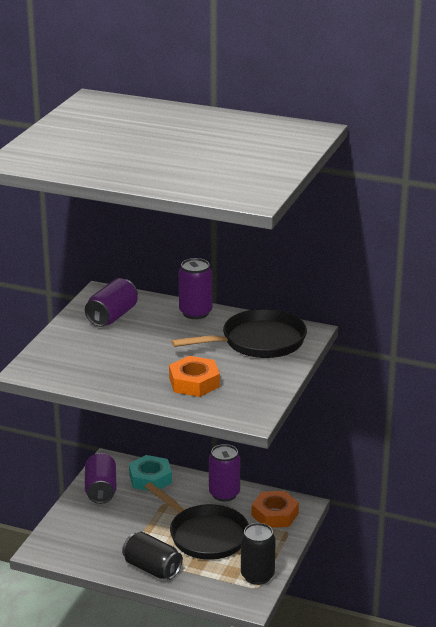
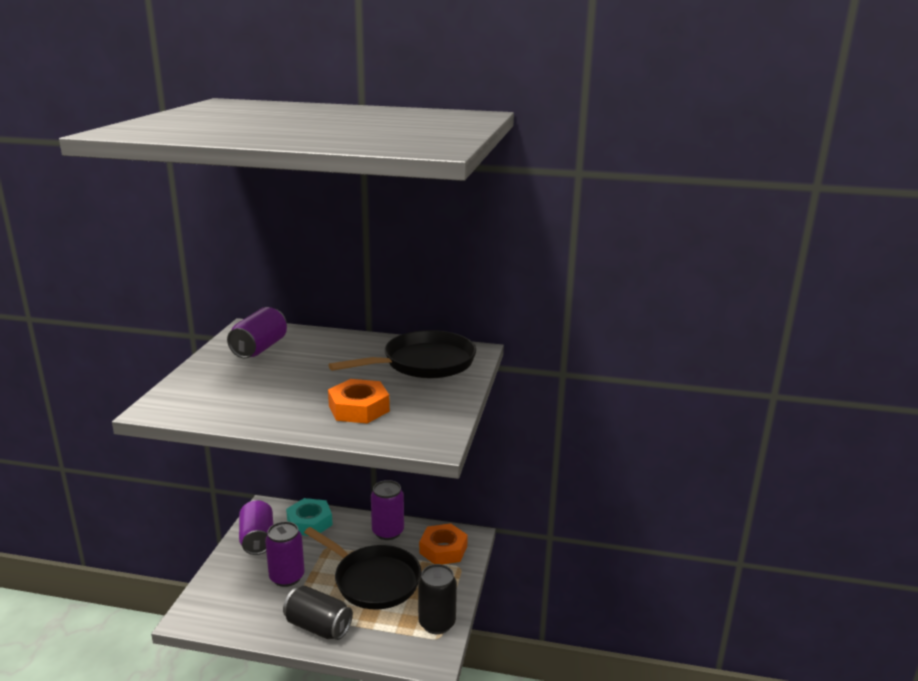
camera: 10 degrees left, 5 degrees down
(195, 313) = (351, 340): purple can -> purple can (287, 577)

